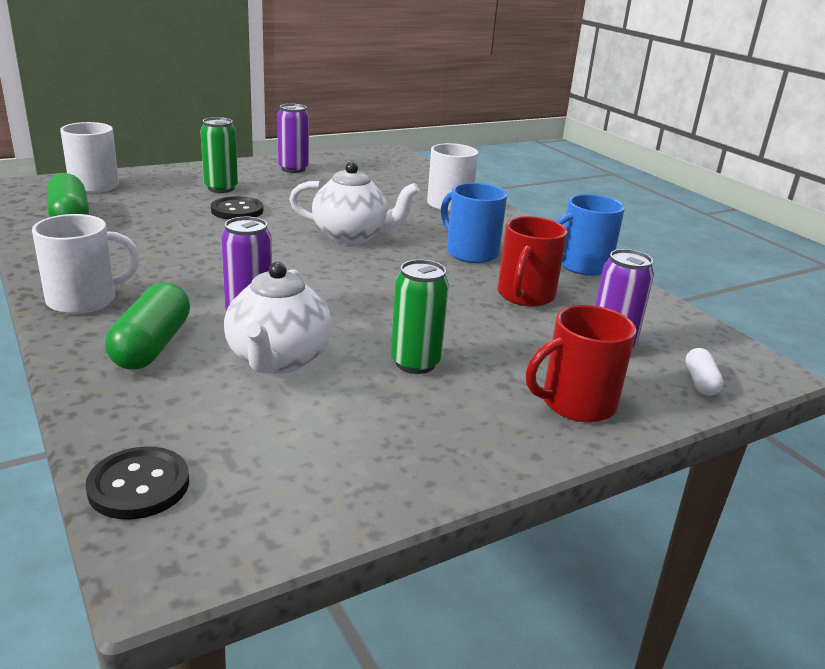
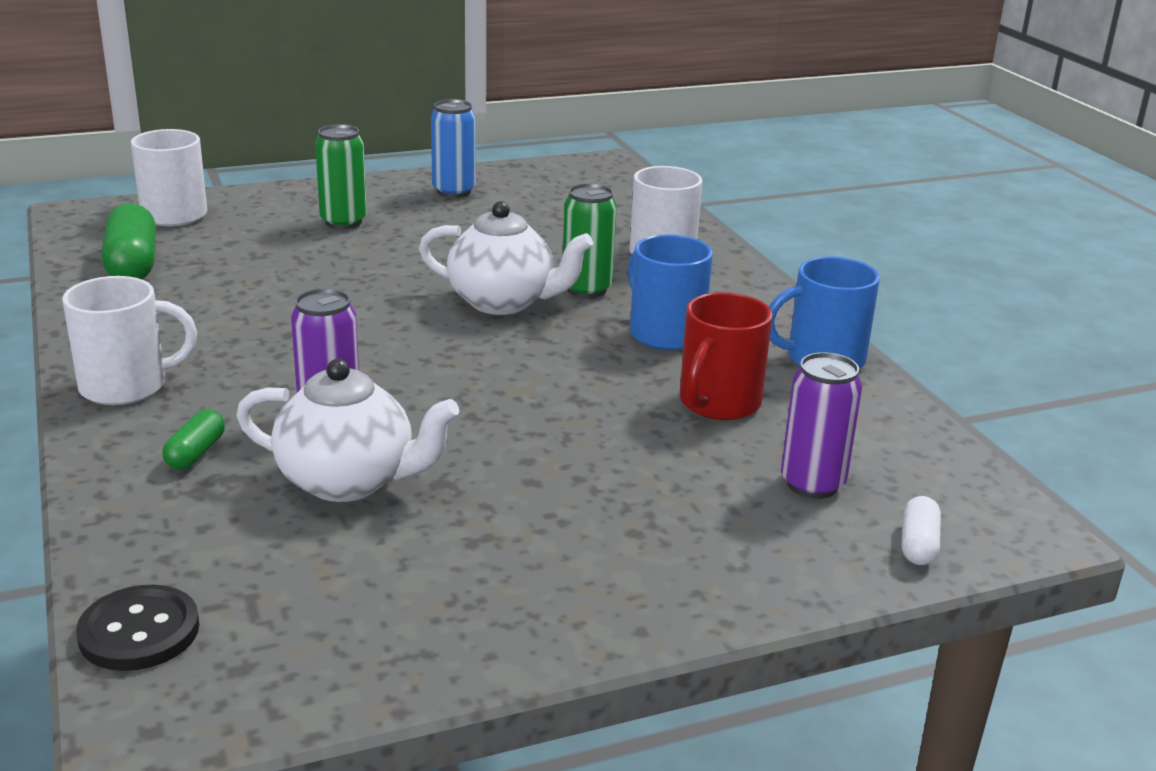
camera: 10 degrees right, 0 degrees up
(152, 345) = (196, 453): green capsule -> green capsule, size x0.54
(237, 210) = (356, 258): black button -> none
(278, 360) = (348, 481): white teapot -> white teapot turned 90 degrees counterclockwise
(293, 169) = (454, 191): purple can -> blue can
(415, 363) = (527, 495): green can -> green can (586, 289)
(576, 404) = (724, 564): red mug -> none

